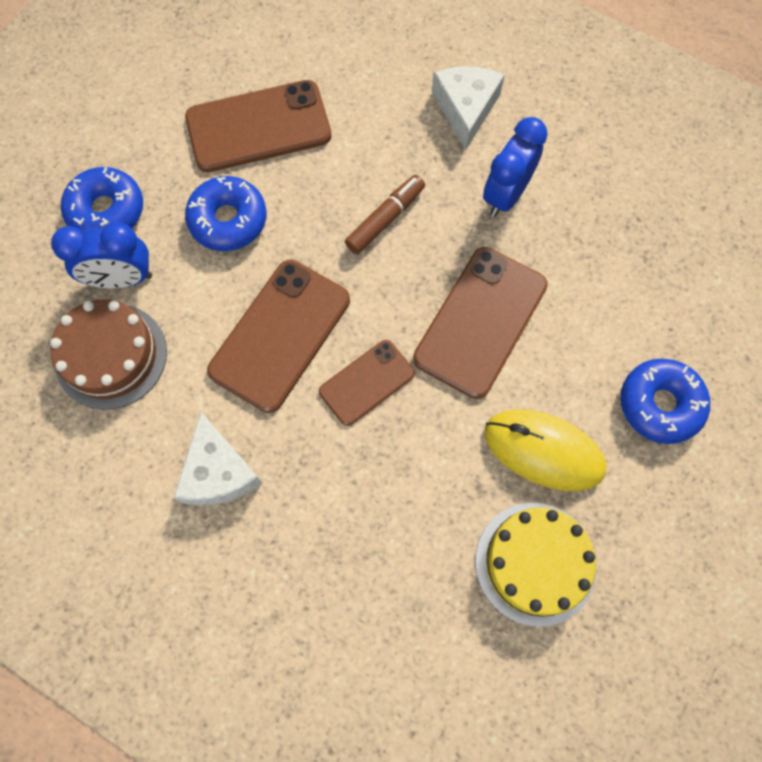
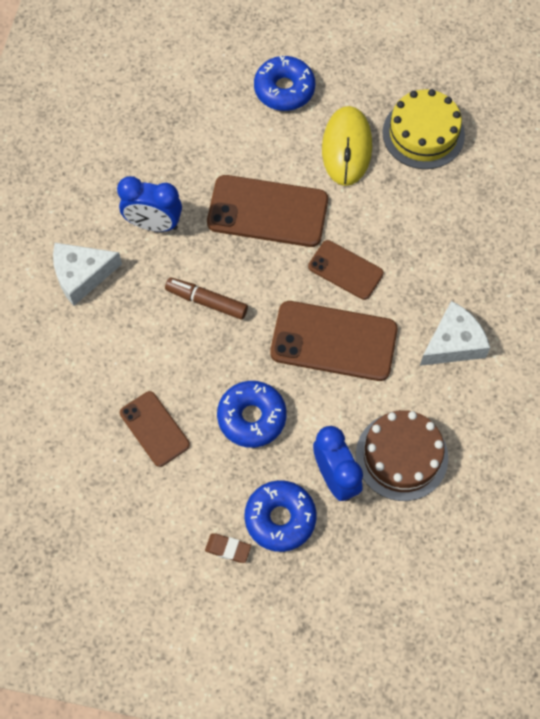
camera: 110 degrees left, 5 degrees down
(101, 154) = (228, 549): none -> brown eraser
(258, 127) = (154, 429): brown phone -> brown phone, size x0.59

